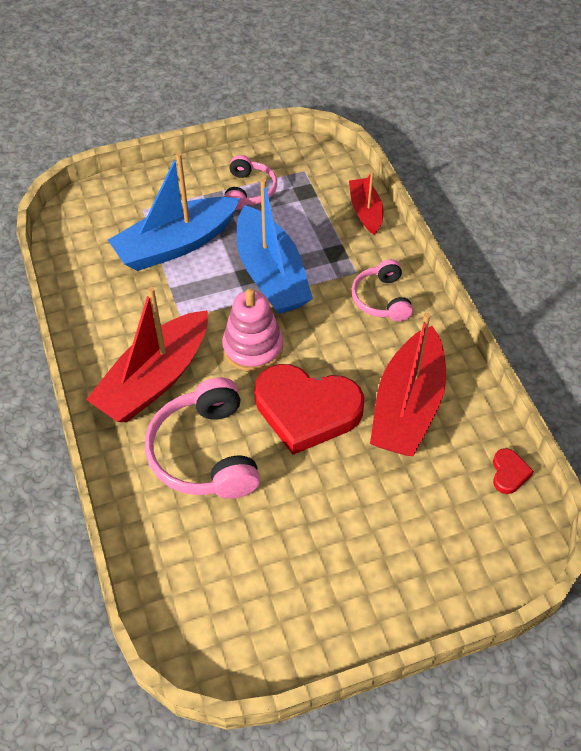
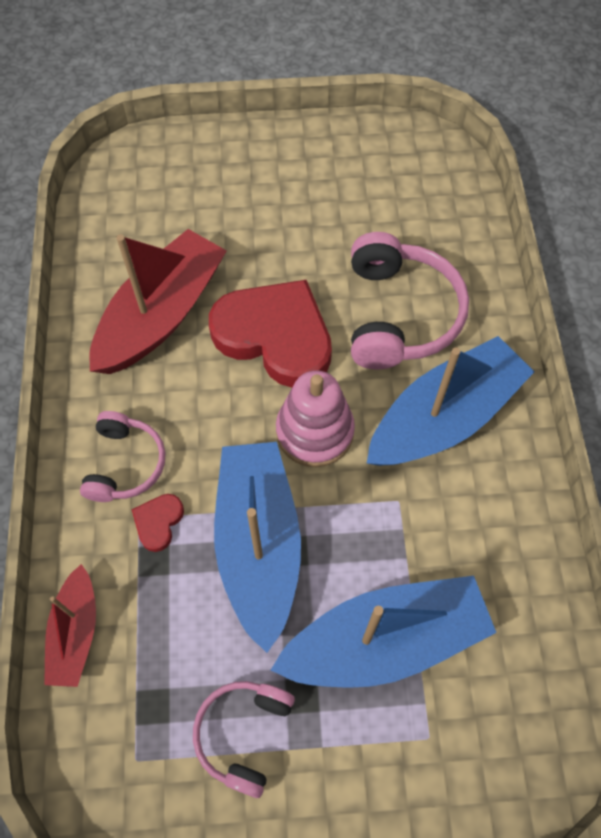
camera: 165 degrees left, 10 degrees up
(154, 379) = (445, 417): red boat -> blue boat
(509, 473) = (95, 225): red heart -> red heart (158, 522)

